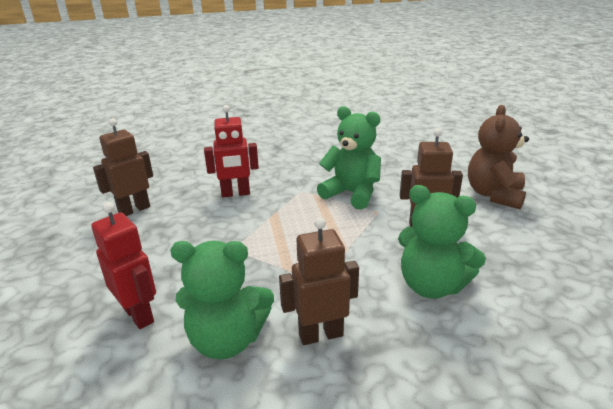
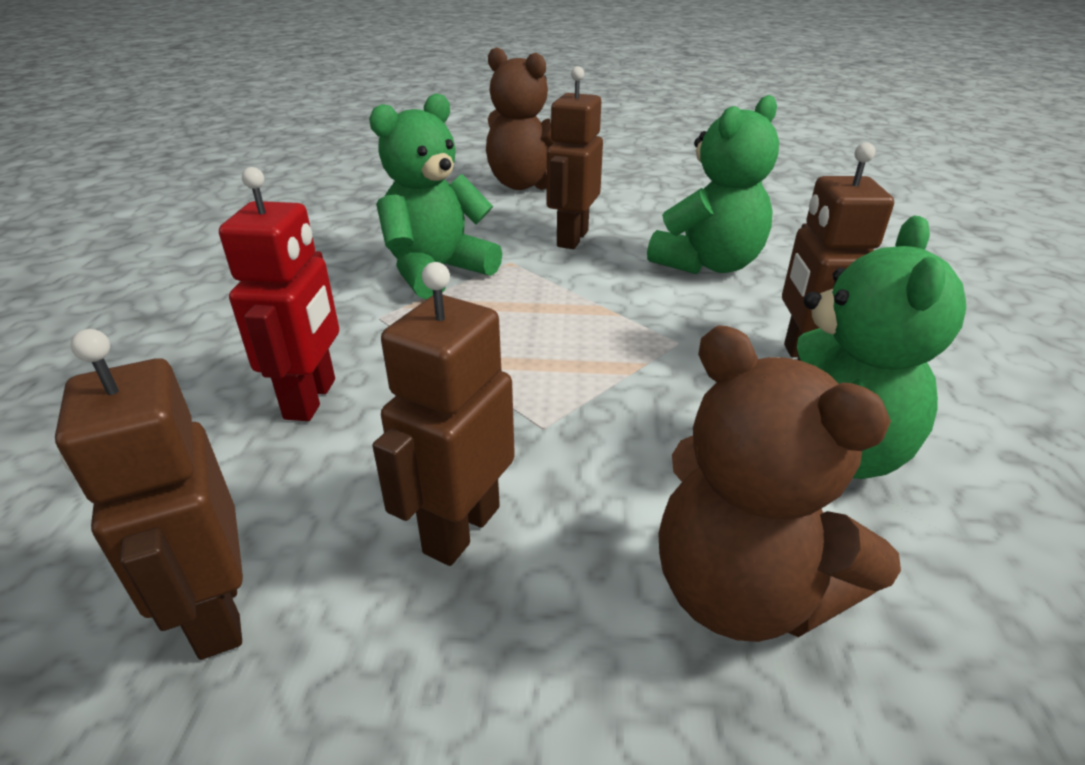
camera: 75 degrees left, 5 degrees up
(139, 315) = (742, 591): red robot -> brown teddy bear
(169, 242) = (461, 529): none -> brown robot

